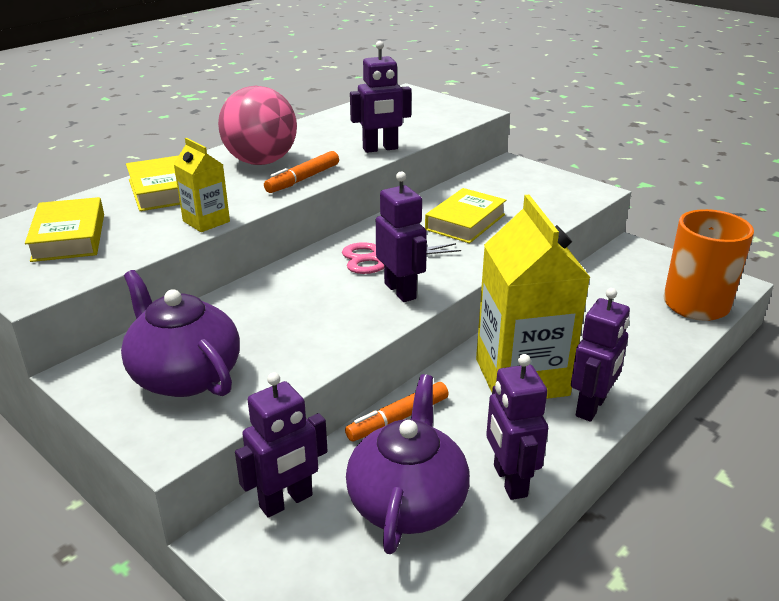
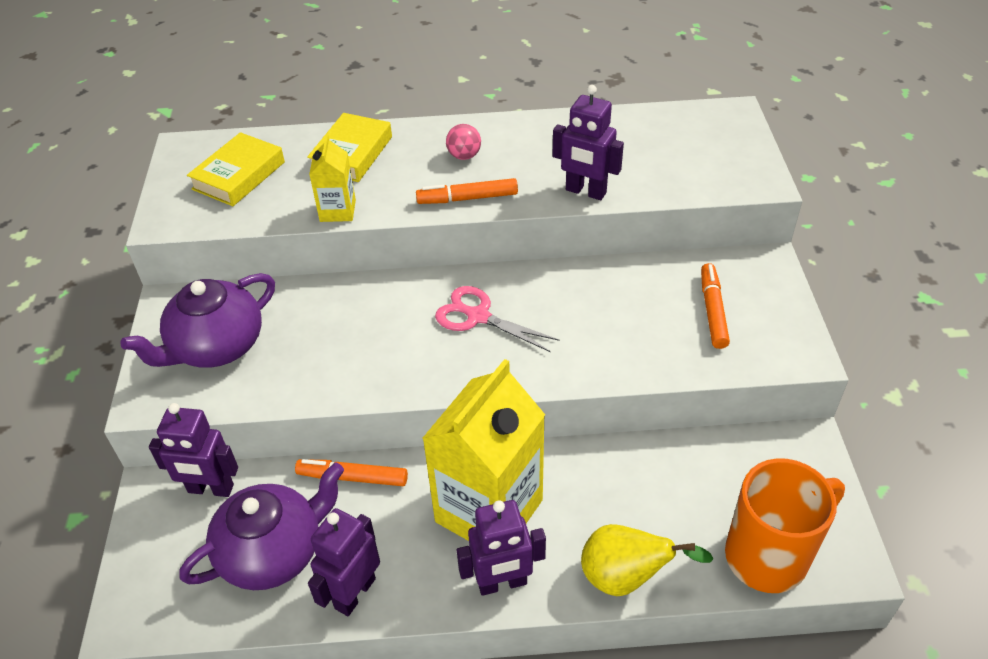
camera: 45 degrees right, 15 degrees up
(185, 375) = (216, 346): purple teapot -> purple teapot turned 135 degrees counterclockwise
(261, 162) = (464, 156): pink ball -> pink ball, size x0.43
(400, 291) = (446, 364): purple robot -> none
(465, 222) = (607, 318): yellow book -> none
(518, 194) = (712, 311): none -> orange marker
(650, 357) = (626, 577): none -> yellow pear

